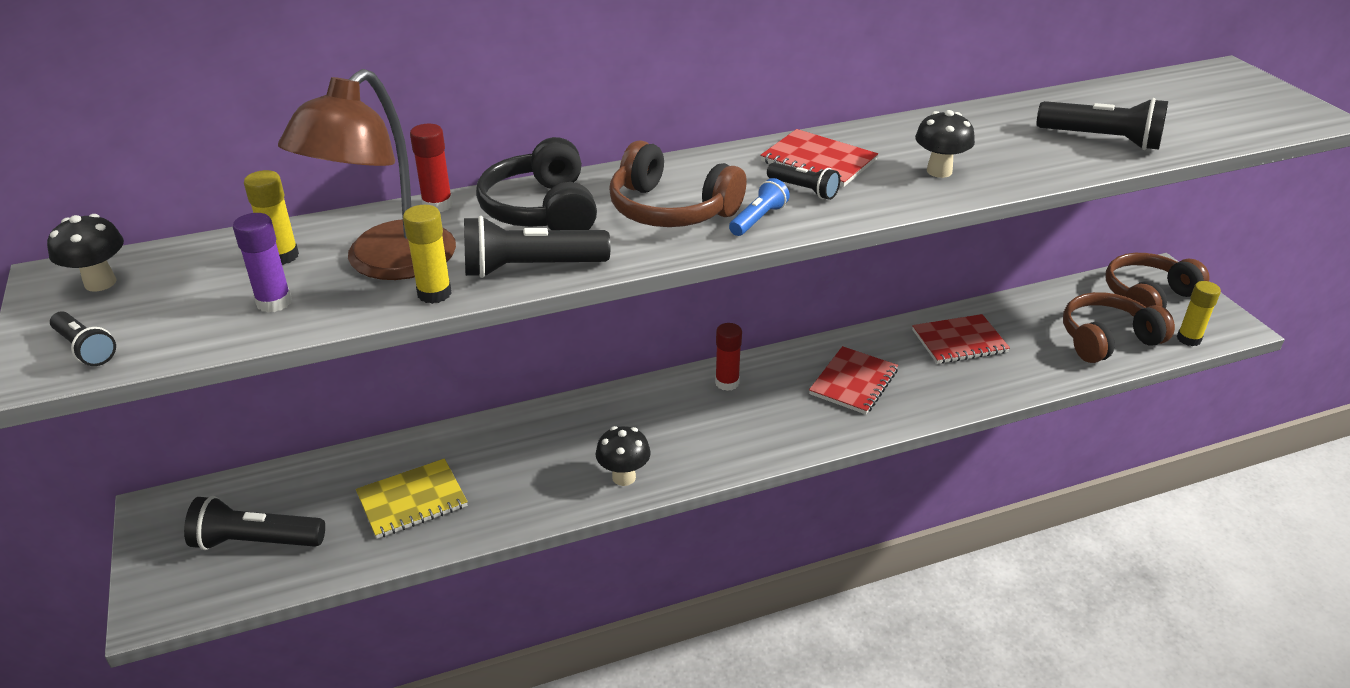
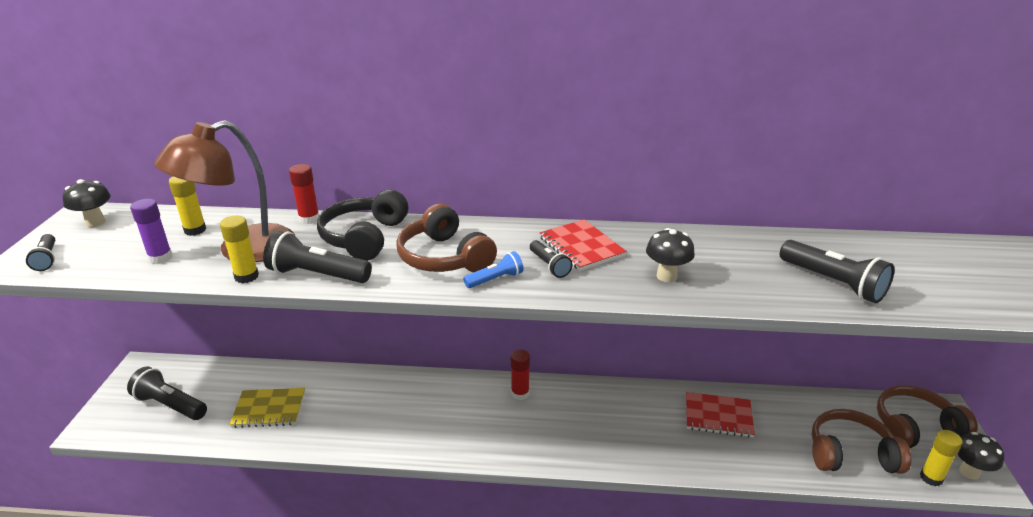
camera: 25 degrees right, 5 degrees down
(624, 477) = (402, 439): black mushroom -> black mushroom (969, 472)
(853, 382) = (611, 422): red notebook -> none

